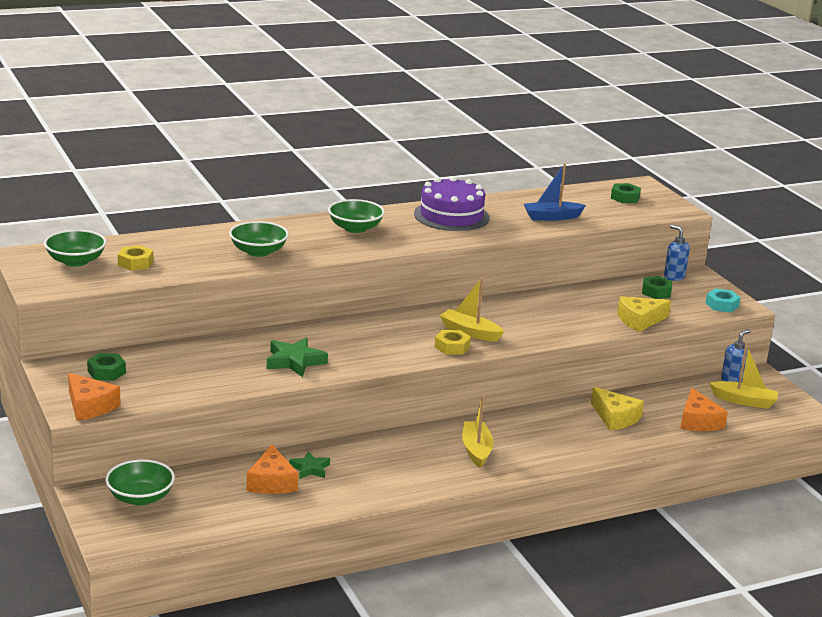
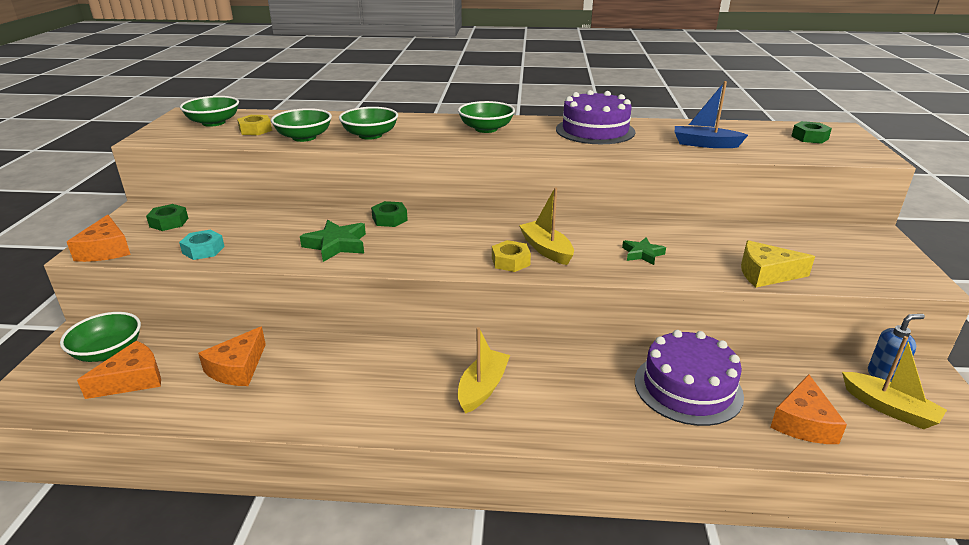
camera: 30 degrees right, 5 degrees up
(194, 509) = (132, 379): none -> orange cheese
(198, 264) = (304, 137): none -> green bowl
(310, 469) = (290, 363): green star -> green star (642, 254)
(615, 417) = (688, 388): yellow cheese -> purple cake
(656, 292) = (810, 245): green nut -> green nut (389, 219)
(674, 277) = (844, 232): blue soap dispenser -> none
(722, 305) = (895, 275): turquoise nut -> turquoise nut (203, 250)

